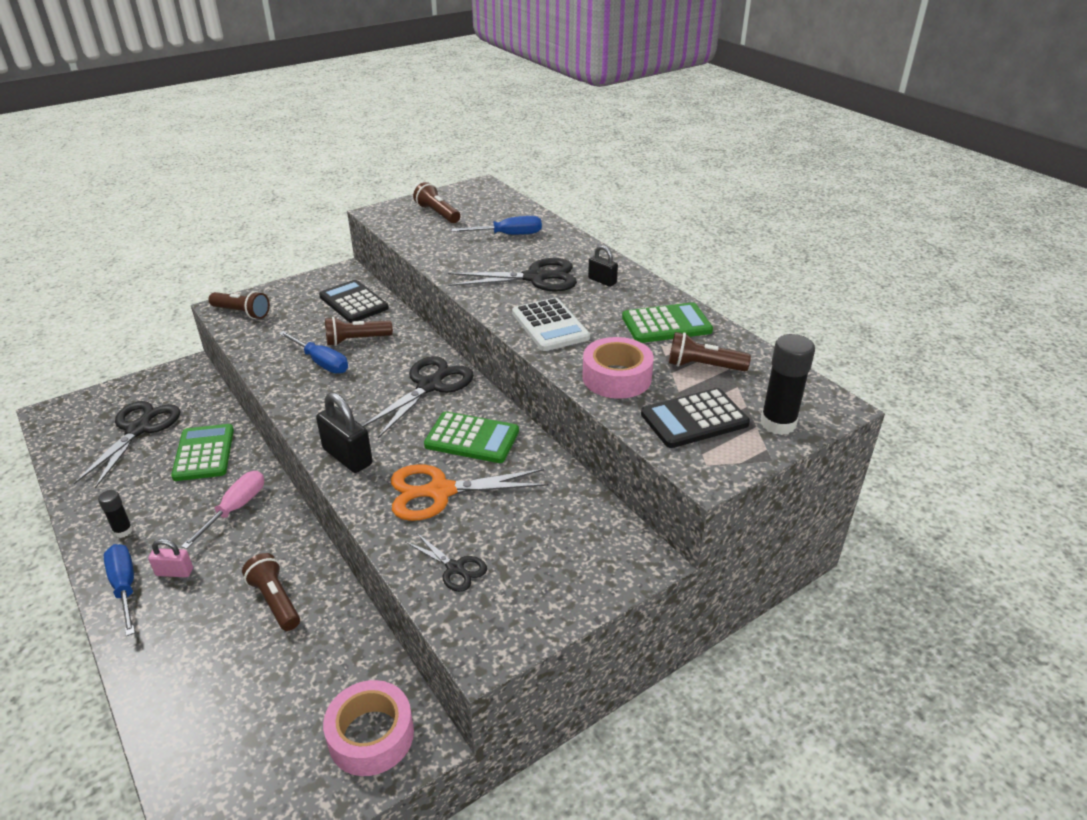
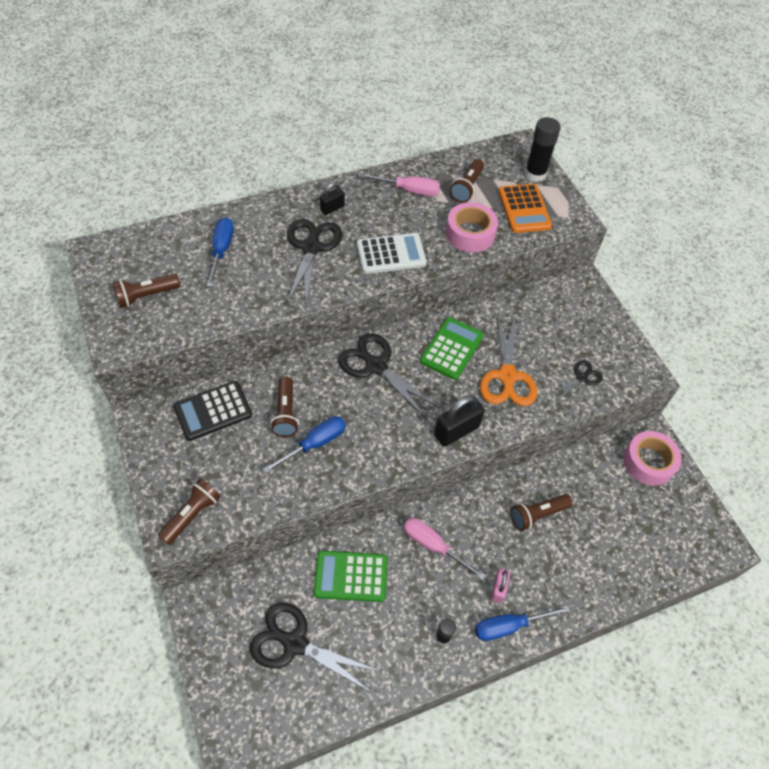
camera: 80 degrees left, 20 degrees up
(666, 324) = (409, 190): green calculator -> pink screwdriver
(694, 419) = (524, 209): black calculator -> orange calculator

